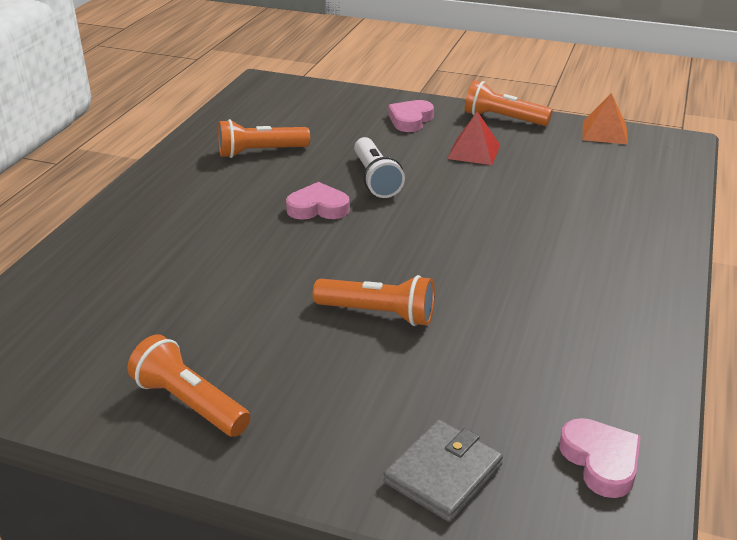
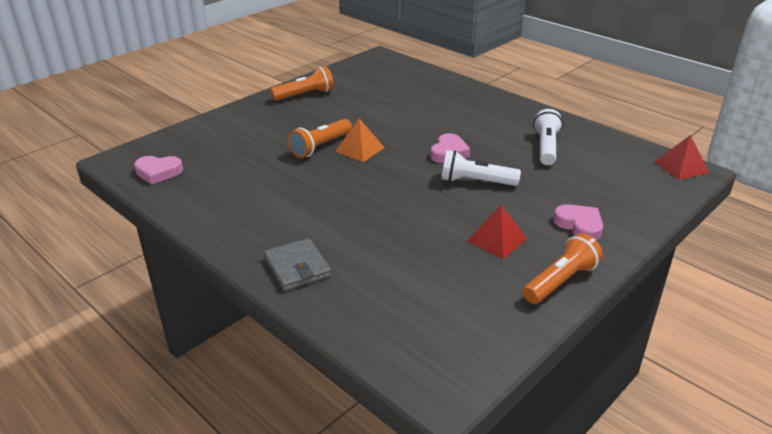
camera: 115 degrees right, 0 degrees up
(258, 87) = (681, 167): none -> red pyramid
(260, 152) = (546, 147): orange flashlight -> white flashlight
(443, 473) = (202, 135): grey wallet -> grey wallet (297, 267)
(604, 132) = (496, 340): orange pyramid -> orange pyramid (360, 149)

